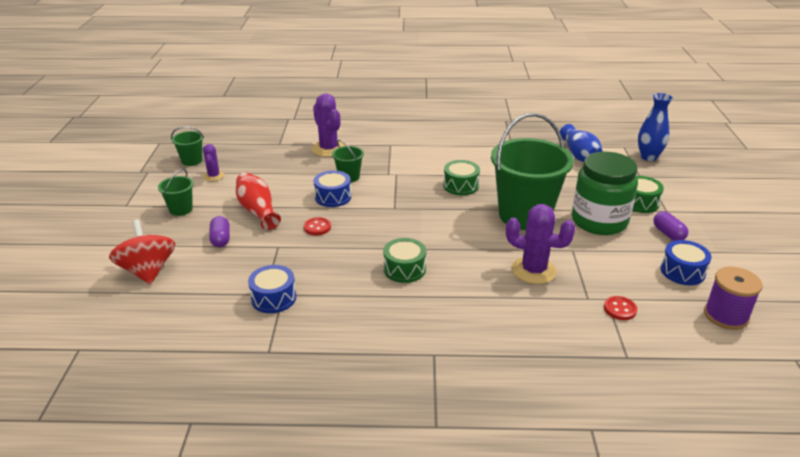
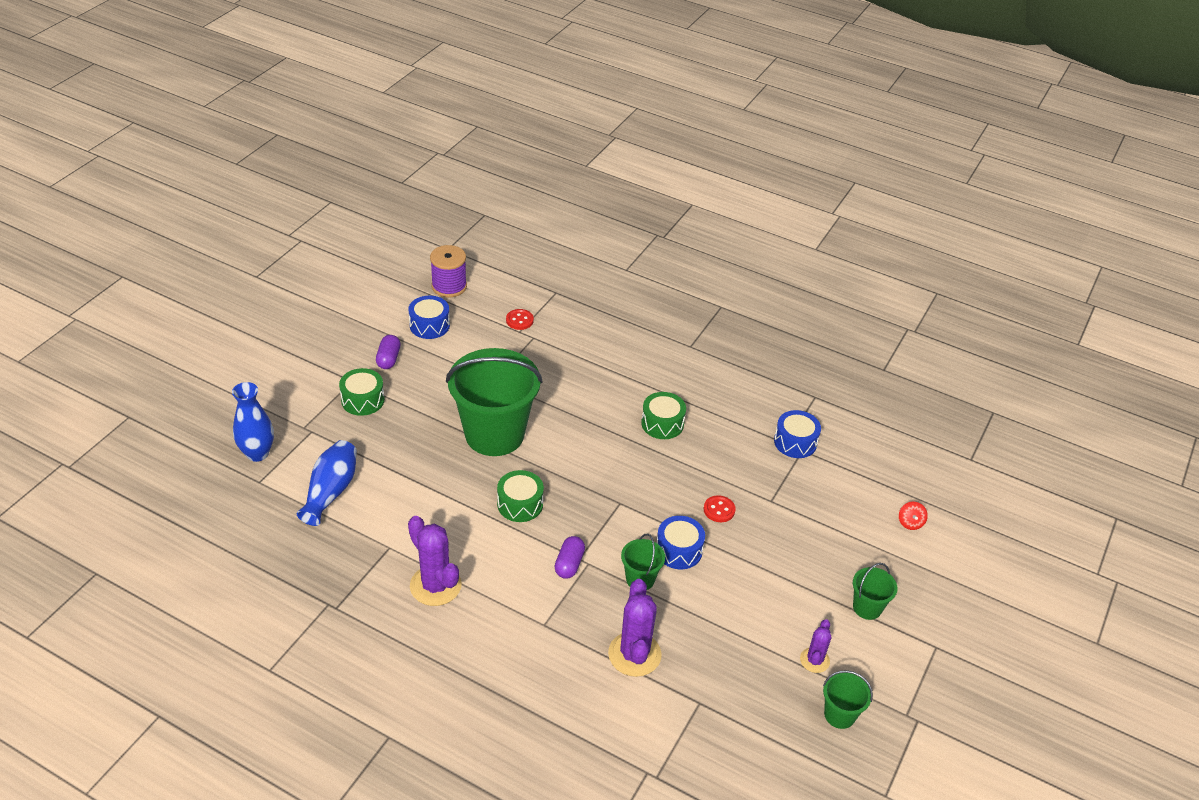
camera: 155 degrees left, 10 degrees up
(148, 271) = (910, 523): red spinning top -> red spinning top, size x0.43
(221, 239) = (828, 536): purple capsule -> purple capsule (569, 564)
(258, 211) = (775, 564): red vase -> none
(533, 270) = (550, 376): purple cactus -> purple cactus (435, 585)
(599, 221) = (431, 397): green jar -> none

